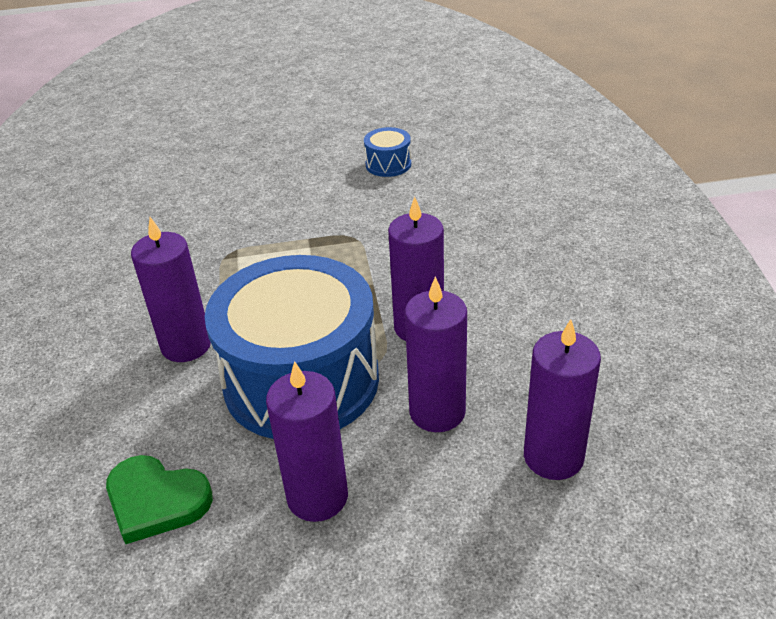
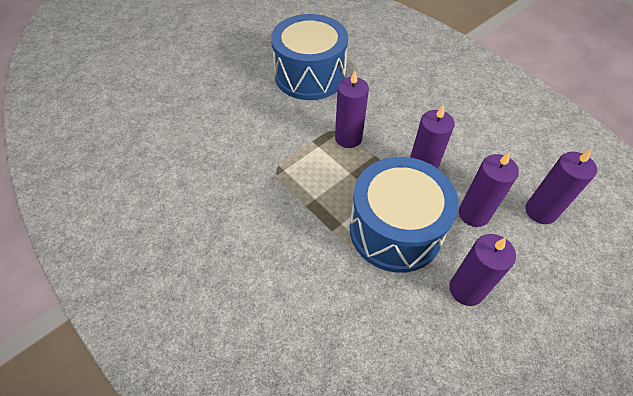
camera: 35 degrees left, 15 degrees up
(156, 501) = (393, 339): green heart -> none
(186, 345) = (313, 240): purple candle -> purple candle (348, 138)
(388, 164) = (310, 75): blue drum -> blue drum, size x2.47

